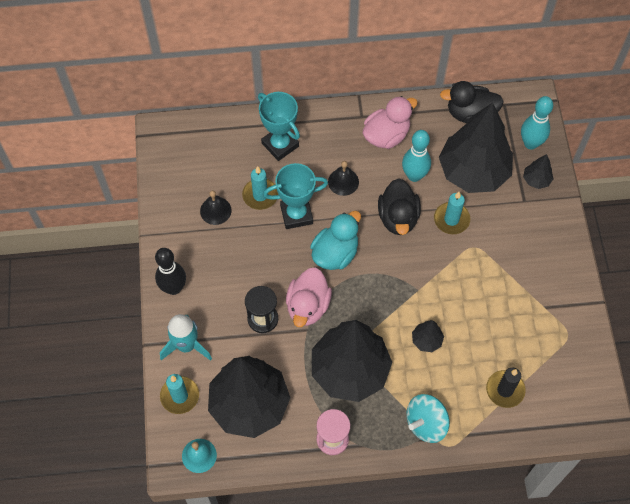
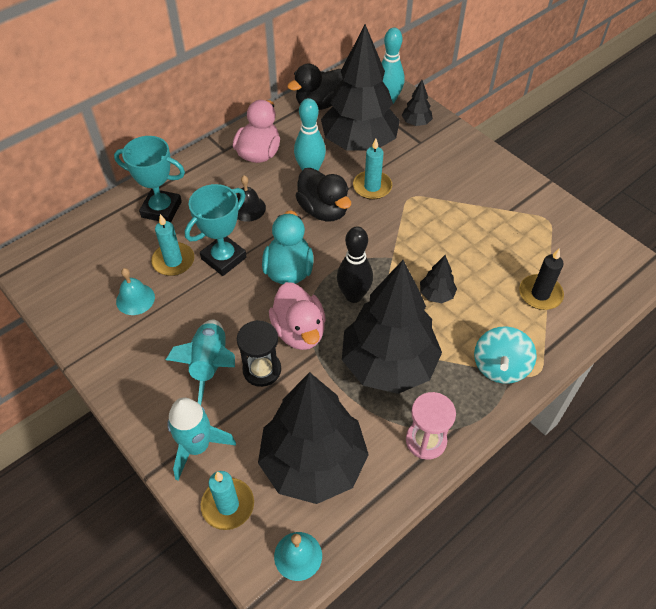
camera: 35 degrees left, 10 degrees down
(173, 288) = (140, 397): black bowling pin -> black bowling pin (353, 295)
(215, 210) = (135, 299): black bell -> turquoise bell
(232, 293) = (210, 364): none -> turquoise rocket

